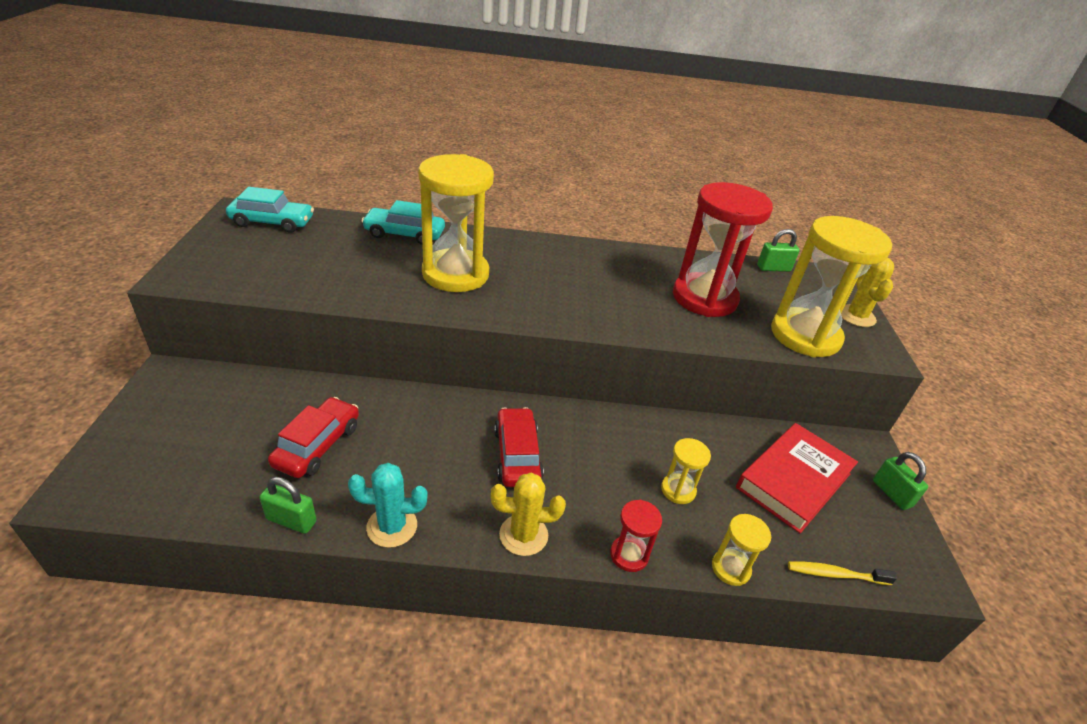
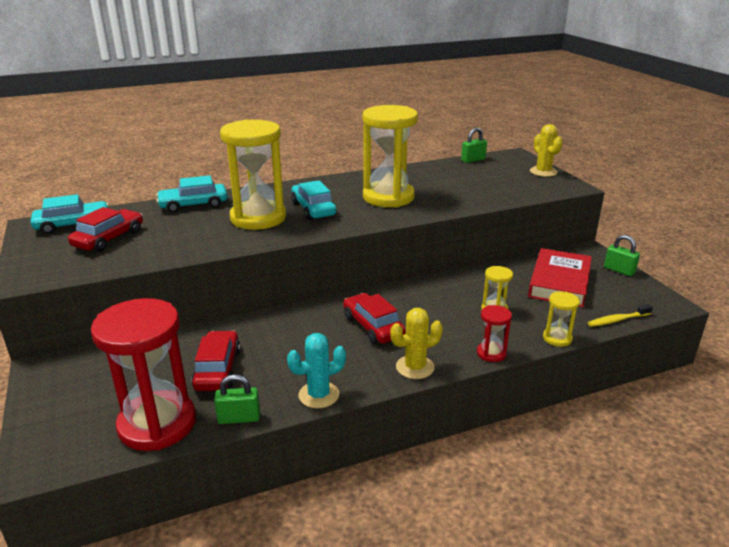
camera: 20 degrees left, 10 degrees down
(289, 252) = (109, 239): none -> red car
(524, 281) = (313, 209): none -> turquoise car
(704, 298) = (443, 187): red hourglass -> red hourglass (157, 424)
(805, 336) = (521, 189): yellow hourglass -> yellow hourglass (388, 197)

